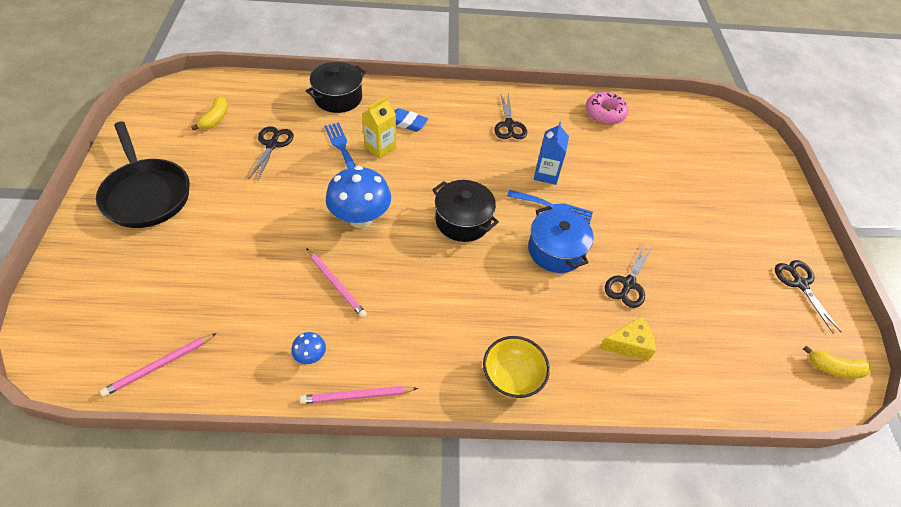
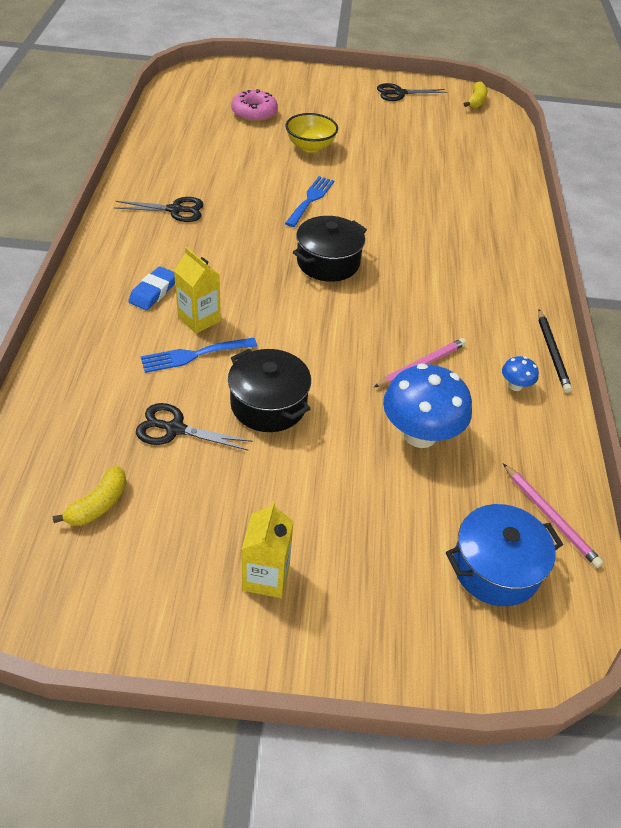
camera: 85 degrees left, 5 degrees down
(146, 194) = (266, 577): black pan -> yellow carton
(215, 119) = (98, 504): yellow banana -> yellow banana turned 105 degrees clockwise
(338, 98) = (81, 357): black pot -> black pot (268, 404)
(357, 396) = (552, 352): pink pencil -> black pencil
(360, 218) = (323, 342): blue mushroom -> blue mushroom (420, 435)
(512, 377) = (513, 254): yellow bowl -> yellow bowl (310, 147)
(546, 174) = (262, 196): blue carton -> none
(556, 250) = (368, 207): blue pot -> blue pot (495, 568)
(604, 113) = (169, 142): pink donut -> pink donut (254, 113)
(628, 284) = (406, 174): black scissors -> none
(628, 345) = (470, 186): yellow cheese -> none

